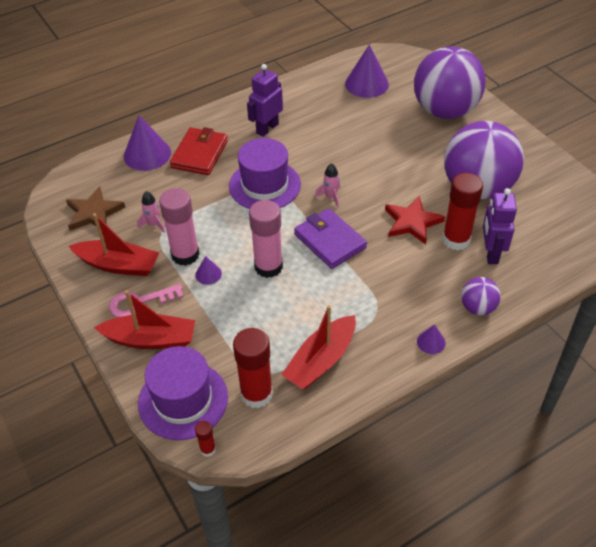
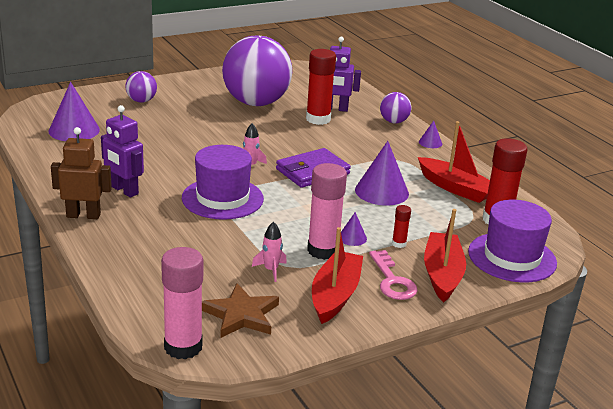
camera: 90 degrees left, 20 degrees down
(147, 154) = (138, 273): purple cone -> purple cone (381, 191)
(199, 154) = (153, 235): red wallet -> none
(208, 449) = (560, 246): red glue stick -> red glue stick (399, 244)
(225, 115) = (83, 215): none -> brown robot
(268, 267) = (344, 204): pink glue stick -> pink glue stick (183, 347)
(412, 222) = (294, 133): red star -> none
(445, 111) = (141, 101): purple ball -> purple ball, size x0.44

